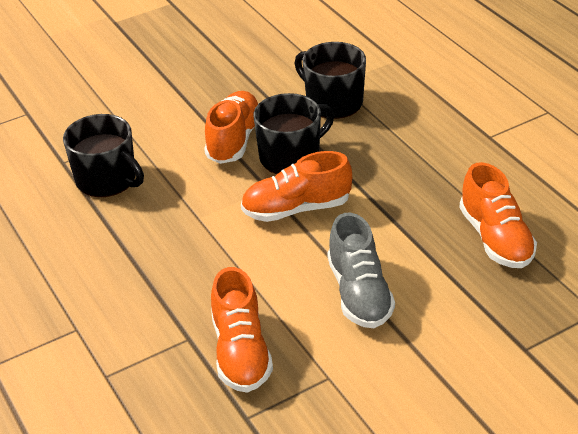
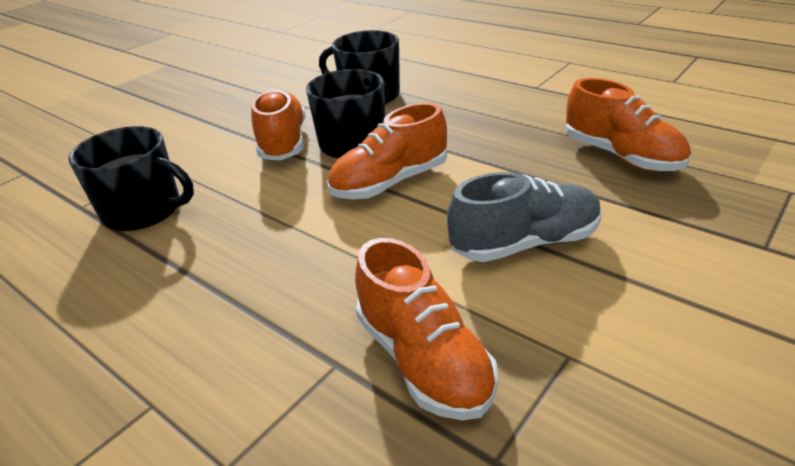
camera: 20 degrees left, 5 degrees down
(359, 293) = (525, 243): grey shoe -> grey shoe turned 75 degrees counterclockwise

